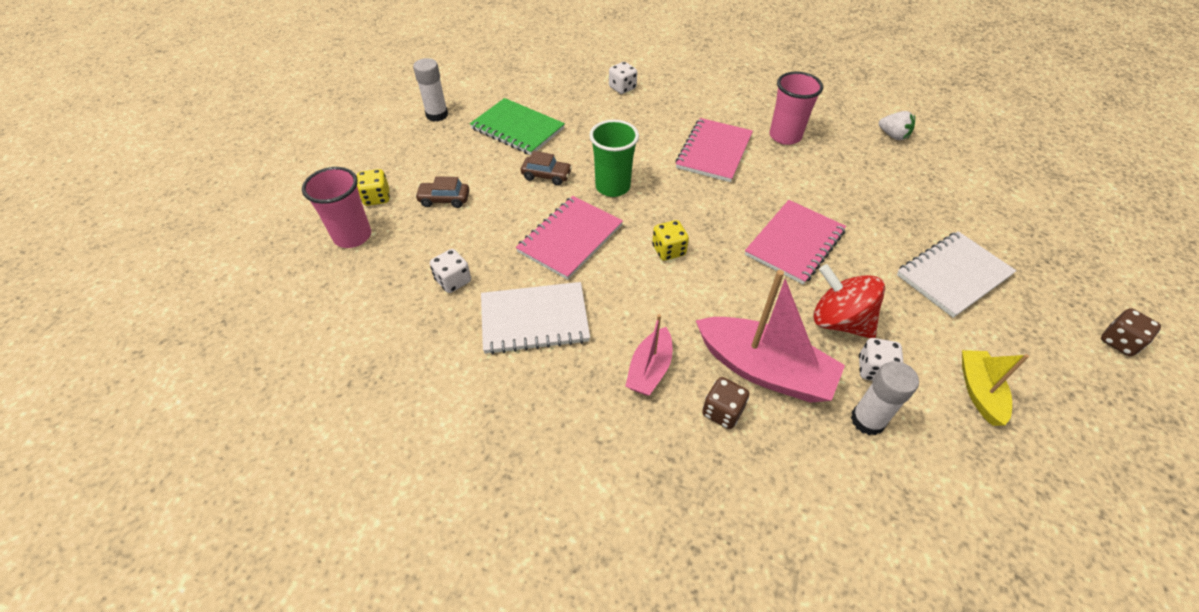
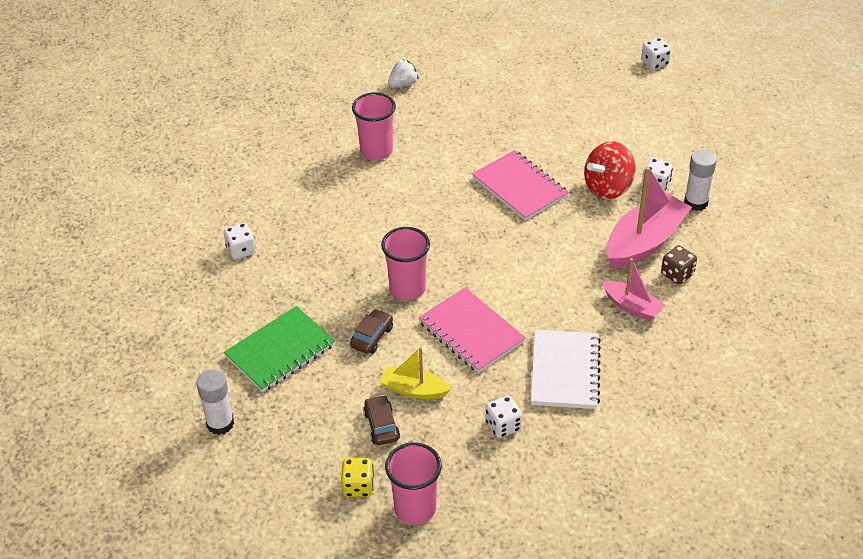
camera: 75 degrees left, 5 degrees down
(444, 199) = (381, 425): brown car -> brown car turned 150 degrees clockwise
(612, 187) = (407, 289): green cup -> pink cup
(668, 250) = (506, 267): yellow dice -> none
(714, 152) = (381, 205): pink notebook -> none
(953, 275) = (578, 113): white notebook -> none
(979, 391) = (682, 142): yellow boat -> yellow boat (414, 389)
(1119, 342) = (655, 63): brown dice -> white dice

